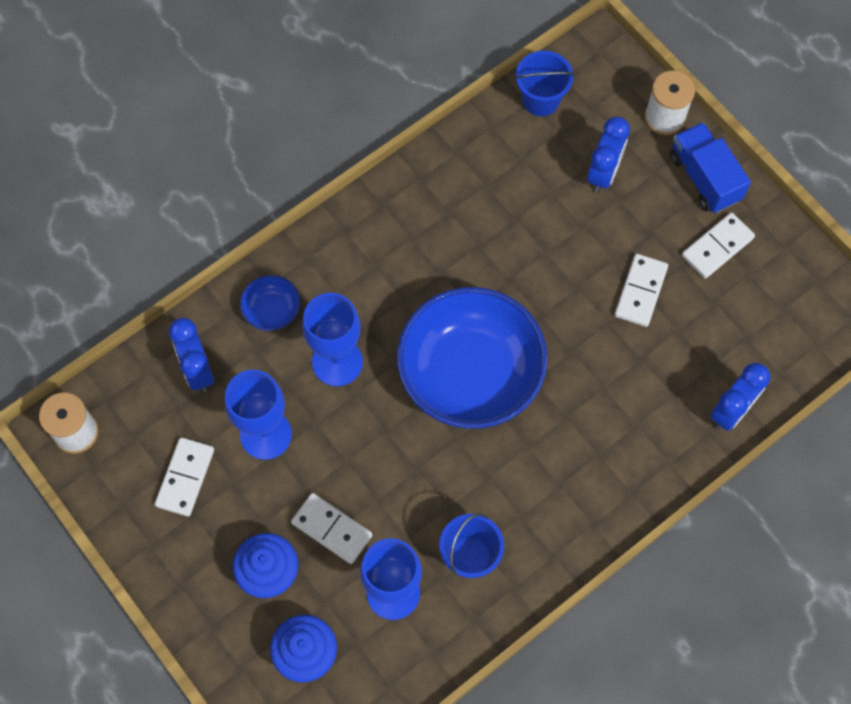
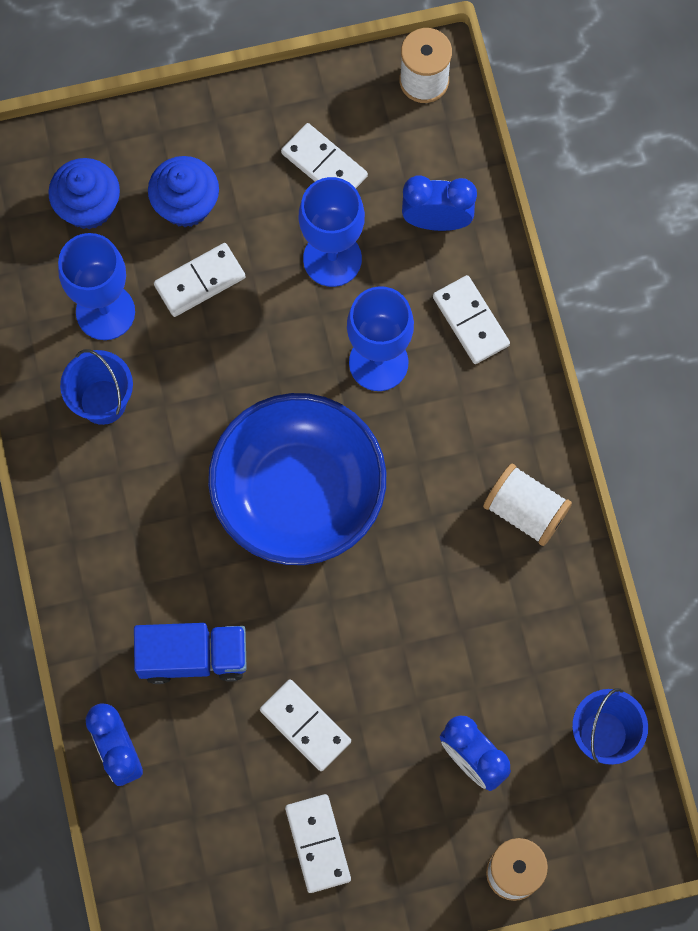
camera: 115 degrees right, 5 degrees up
(272, 310) = (470, 321): blue bowl -> white domino
(404, 212) = (525, 511): none -> white spool
(704, 178) = (412, 876): blue truck -> blue truck (193, 656)

